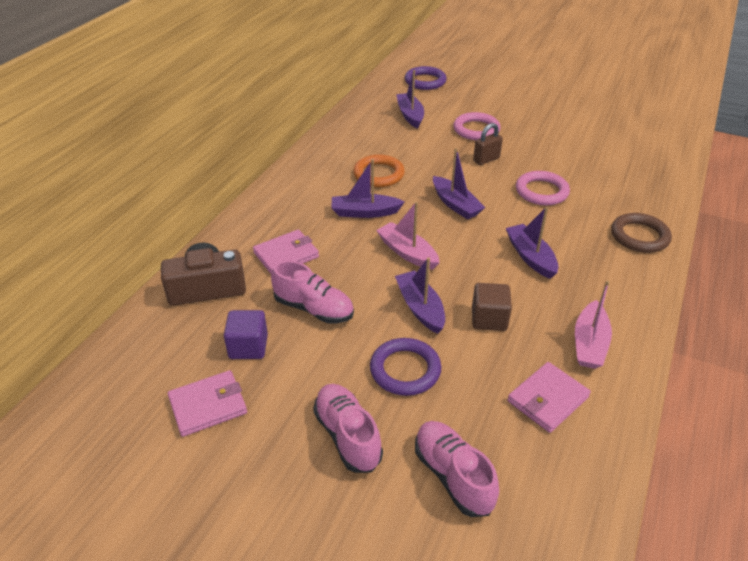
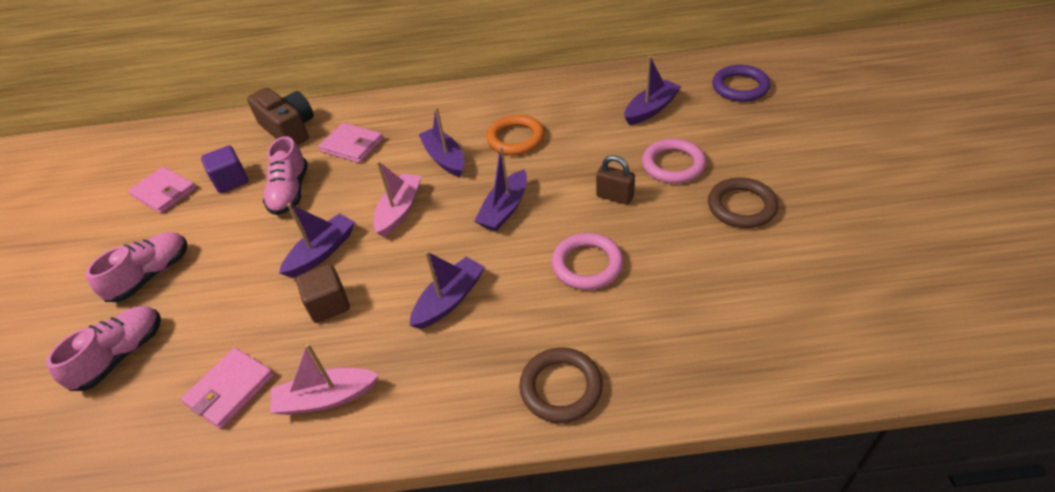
camera: 65 degrees right, 5 degrees up
(405, 370) = (236, 276): purple ring -> none
(536, 125) = (741, 206): none -> brown ring
(547, 399) = (230, 389): pink wallet -> pink wallet turned 75 degrees counterclockwise

